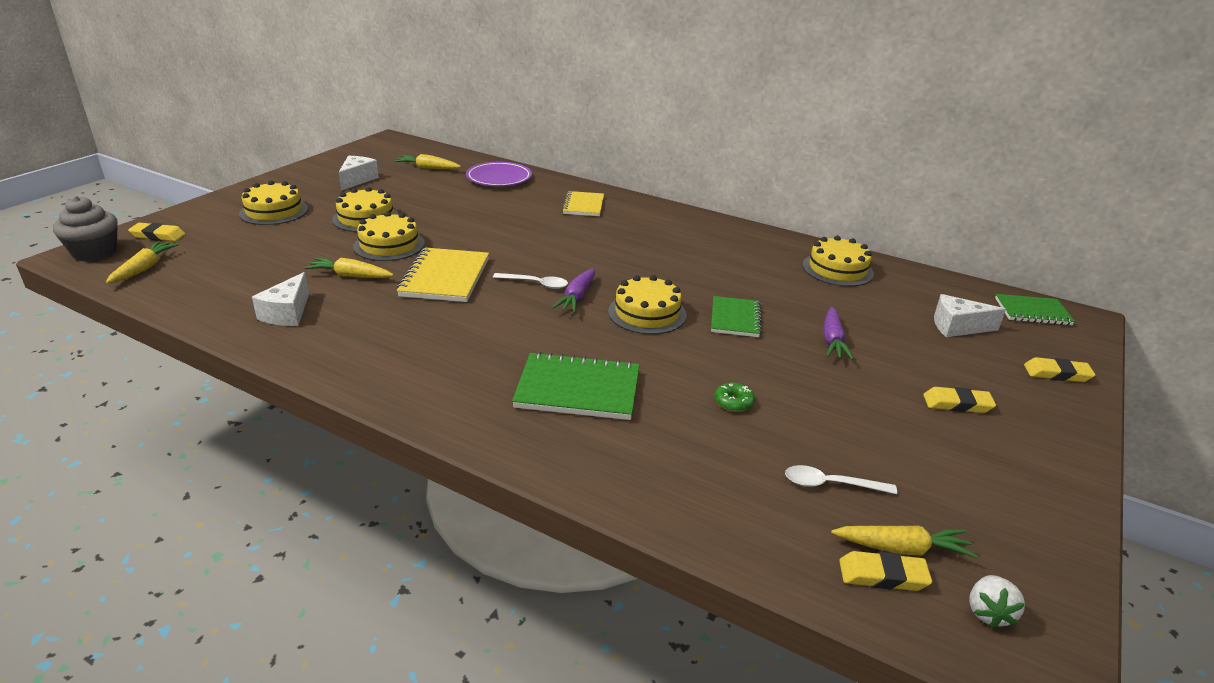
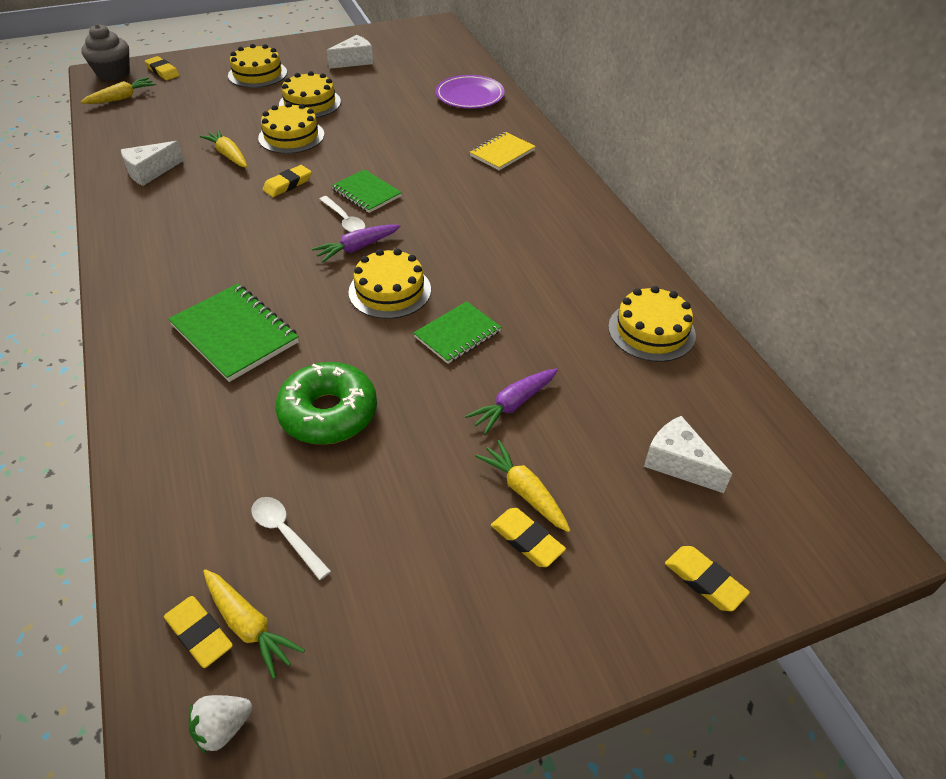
camera: 40 degrees right, 15 degrees up
(427, 168) = (425, 66): yellow carrot -> yellow carrot (524, 491)
(445, 277) = (288, 184): yellow notebook -> yellow eraser
(733, 402) = (328, 413): green donut -> green donut, size x2.37
(1032, 312) = (812, 497): green notebook -> green notebook (366, 193)

